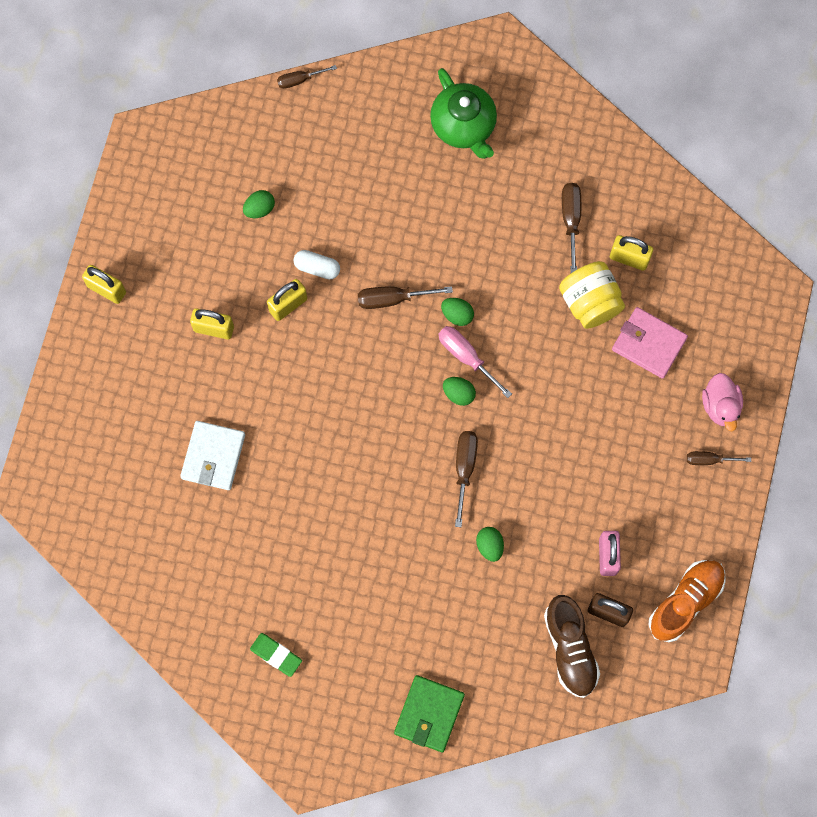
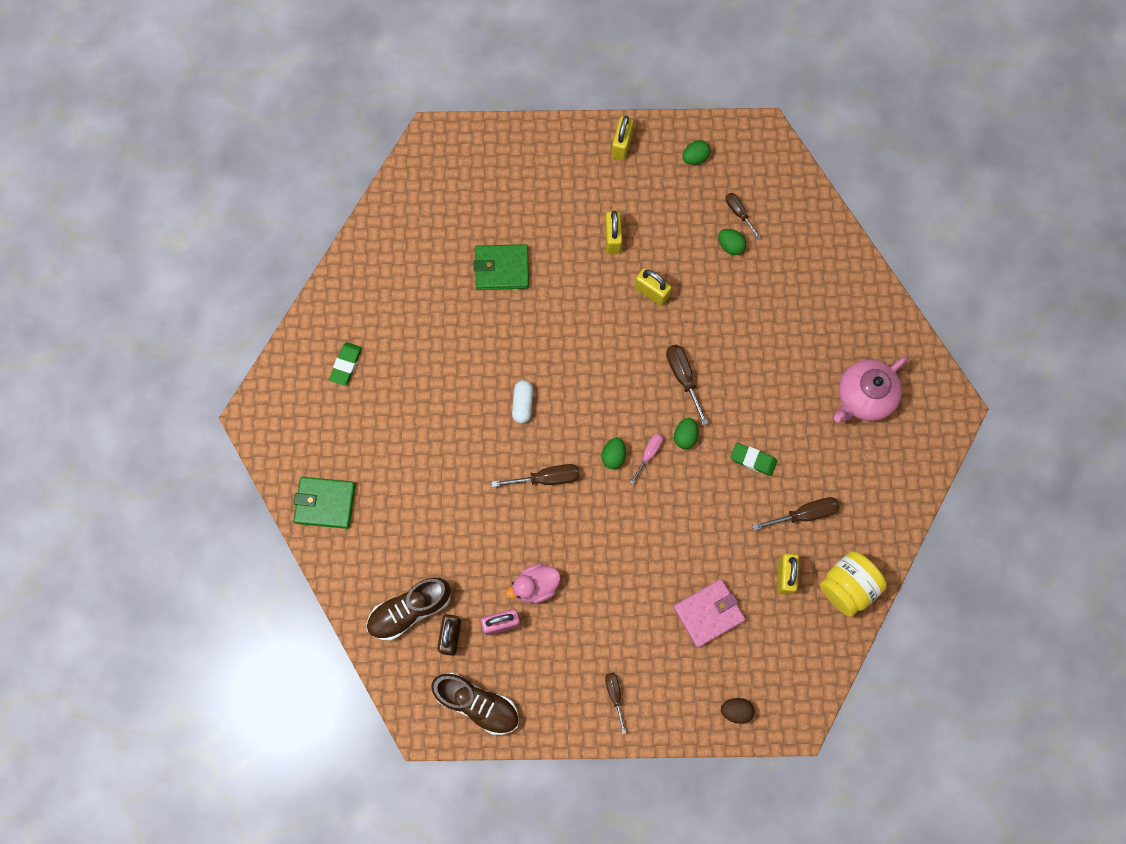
camera: 75 degrees right, 0 degrees up
(213, 456) = (502, 268): white wallet -> green wallet
(299, 80) = (859, 246): brown screwdriver -> brown screwdriver (738, 213)
(317, 268) = (692, 307): white capsule -> white capsule (522, 404)
(463, 126) = (864, 397): green teapot -> pink teapot
(466, 357) = (649, 454): pink screwdriver -> pink screwdriver, size x0.66
(489, 546) = (484, 517): green egg -> green egg (695, 158)
(501, 254) = (753, 460): none -> green eraser
(590, 302) = (732, 550): yellow jar -> yellow jar (847, 586)
(649, 344) = (708, 613): pink wallet -> pink wallet turned 45 degrees clockwise
(685, 602) = (477, 704): orange shoe -> brown shoe
(720, 406) = (668, 694): pink duck -> pink duck (535, 586)
(752, 345) = (736, 710): none -> brown egg

